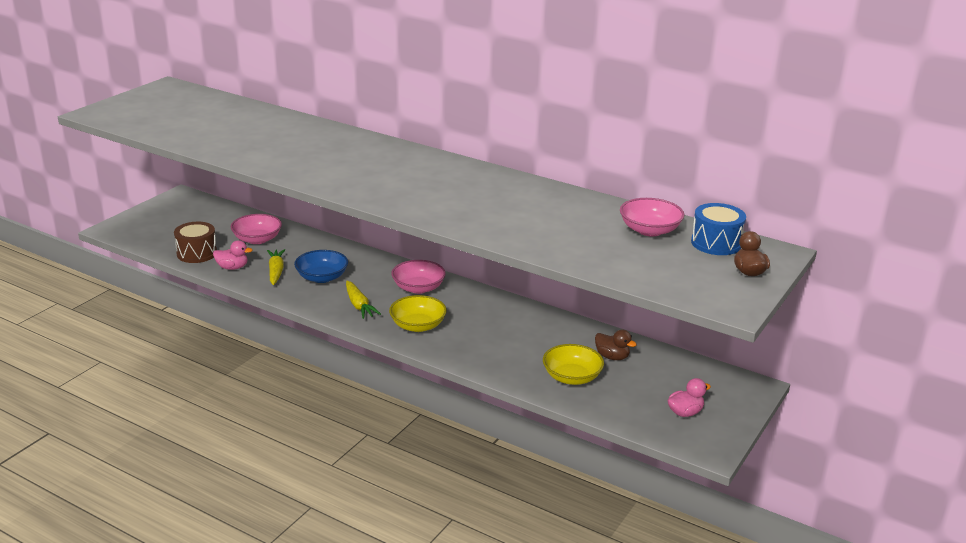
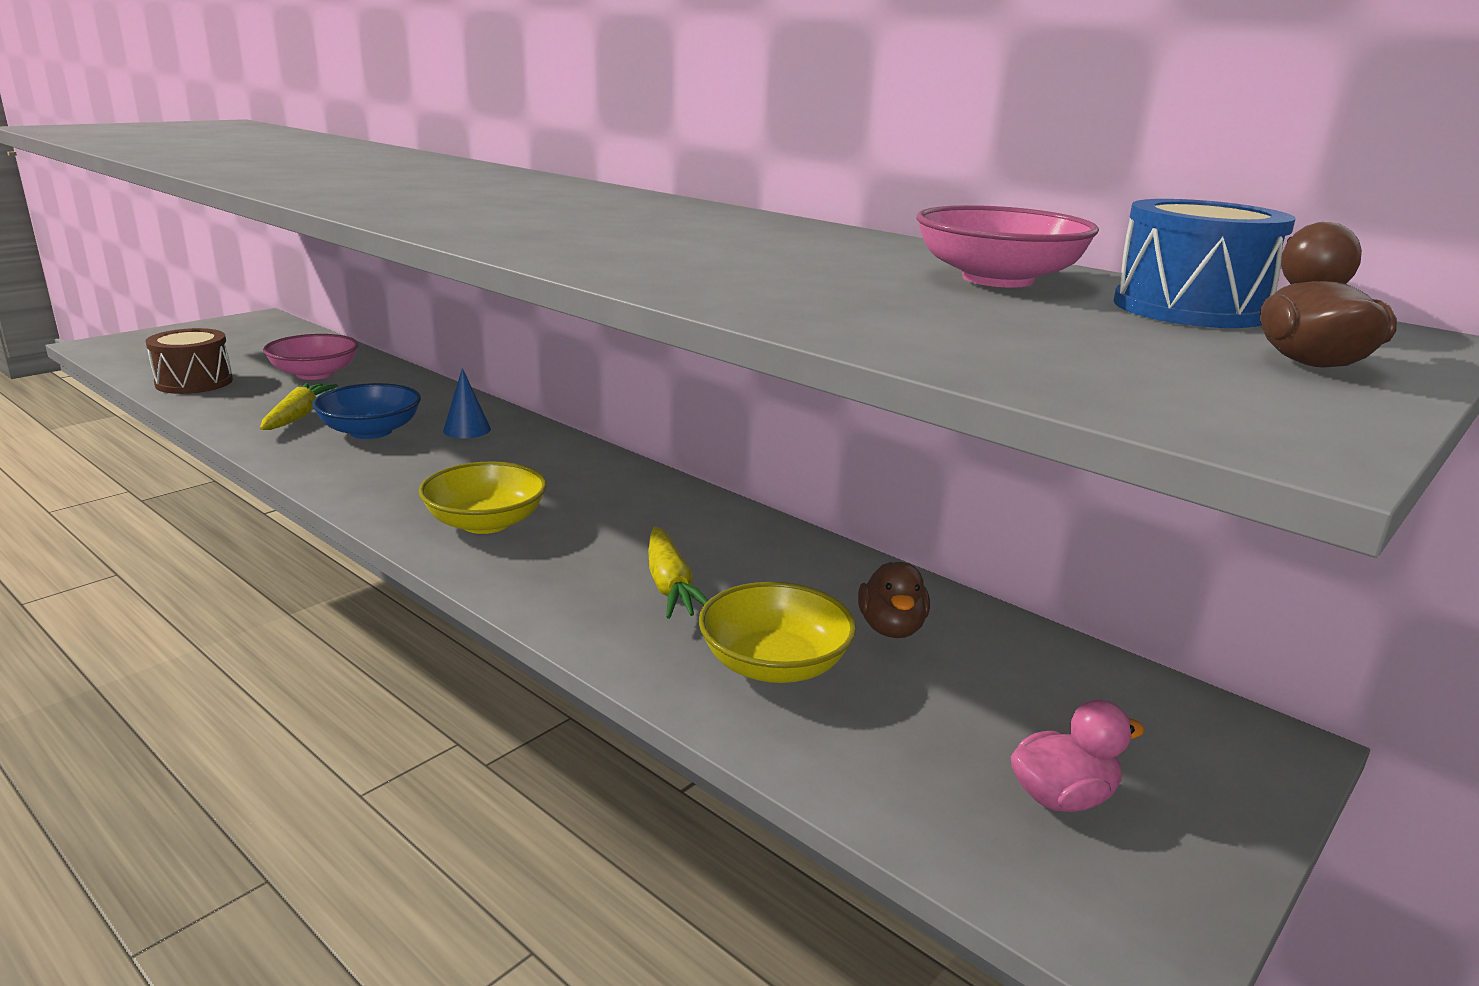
camera: 10 degrees right, 5 degrees down
(232, 267) = (230, 405): pink duck -> none
(359, 305) = (398, 478): yellow carrot -> yellow carrot (670, 586)
(370, 271) = (467, 430): none -> blue cone
(418, 288) = (536, 462): pink bowl -> none
(612, 357) = (891, 628): brown duck -> brown duck turned 45 degrees clockwise

